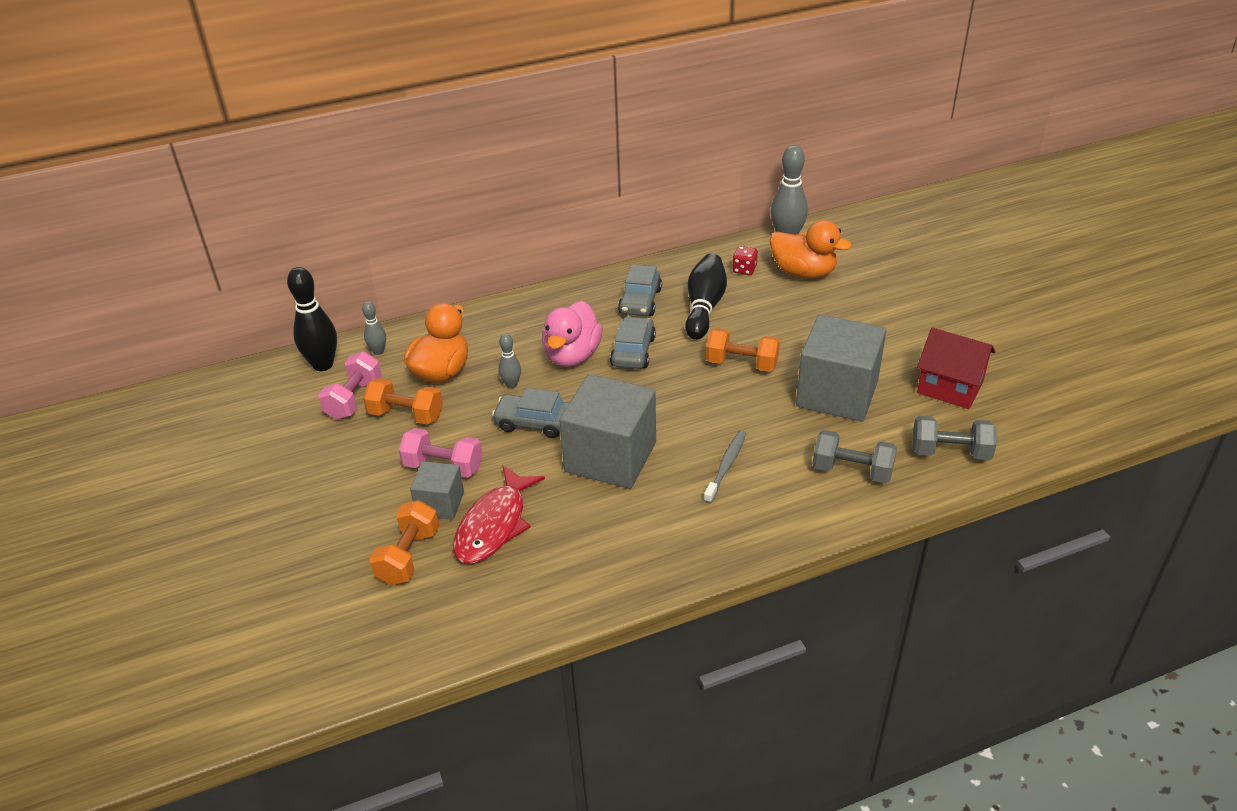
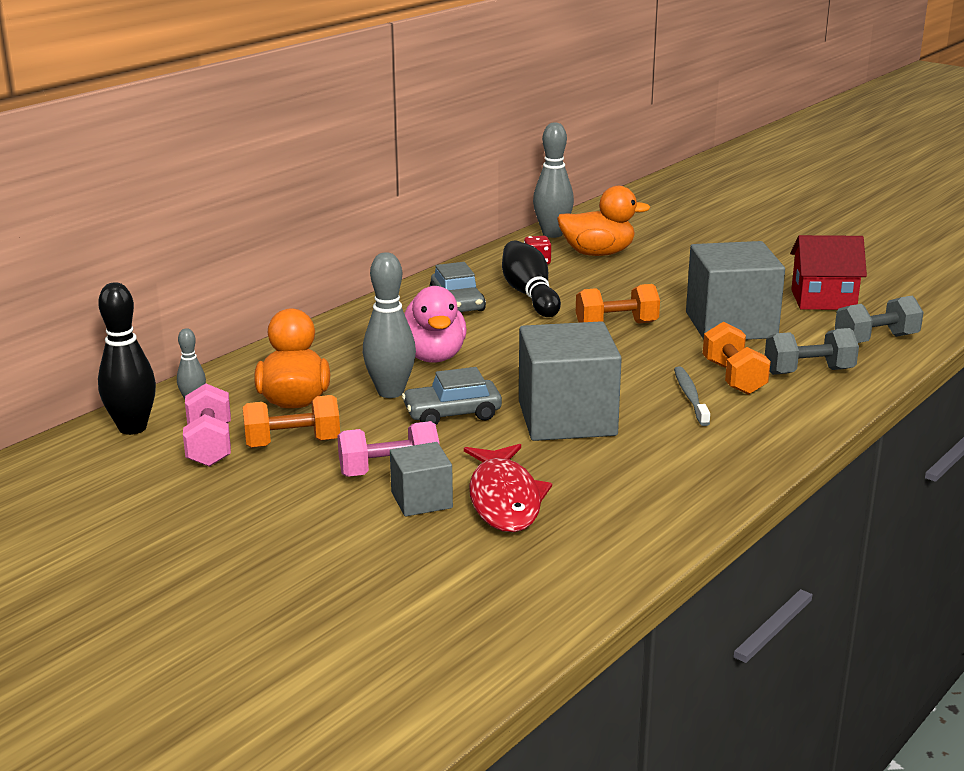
camera: 30 degrees left, 15 degrees down
(408, 556) = (435, 550): orange dumbbell -> orange dumbbell (733, 378)
(511, 385) = (390, 392): grey bowling pin -> grey bowling pin, size x1.87
(633, 351) = (495, 340): grey car -> none

